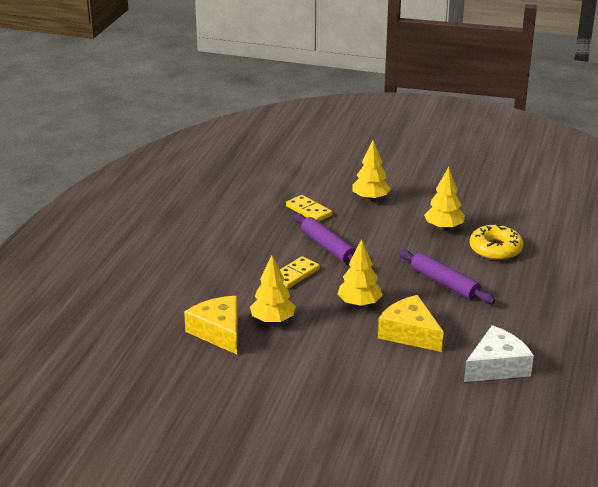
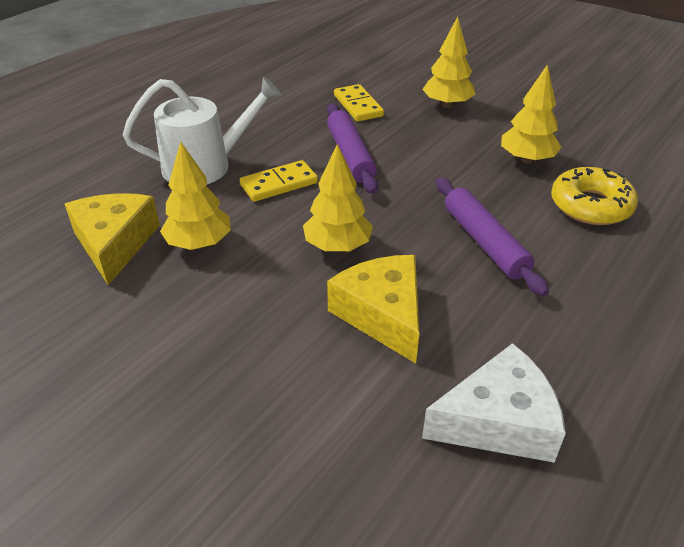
camera: 20 degrees right, 10 degrees up
(234, 273) = (205, 166): none -> white watering can

